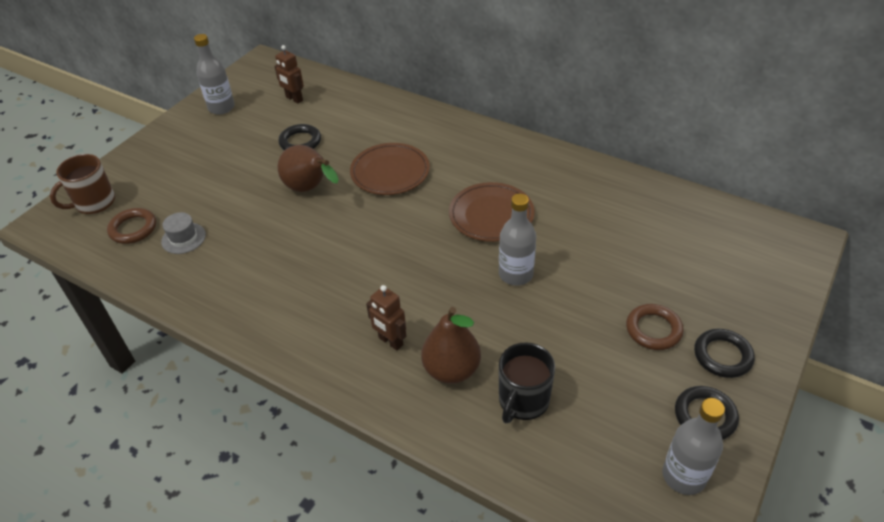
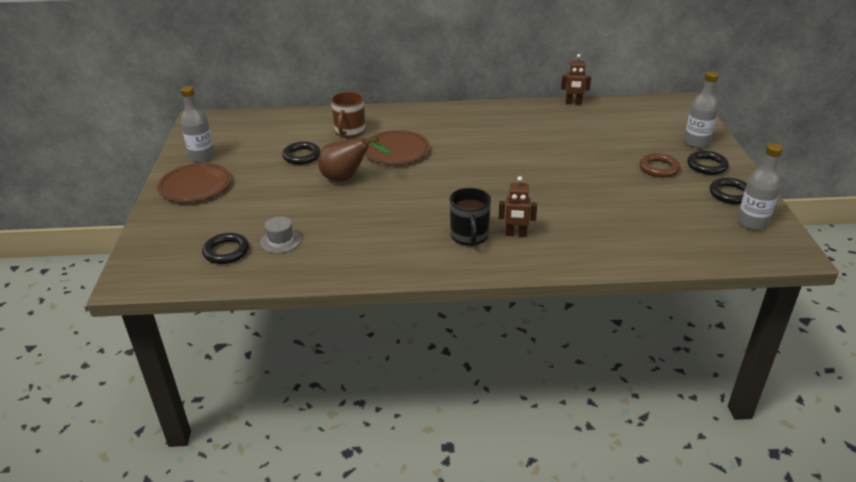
camera: 35 degrees left, 10 degrees down
(94, 203) = (164, 250): brown mug -> brown mug (349, 132)
(133, 229) = (226, 251): brown ring -> black ring
(294, 99) = (261, 134): brown robot -> brown robot (573, 103)
(451, 370) = (572, 231): brown pear -> none
(491, 215) = (496, 150): brown plate -> brown plate (195, 186)
(515, 274) = (550, 172): grey bottle -> grey bottle (696, 142)
(523, 401) = (632, 228): black mug -> black mug (469, 236)

